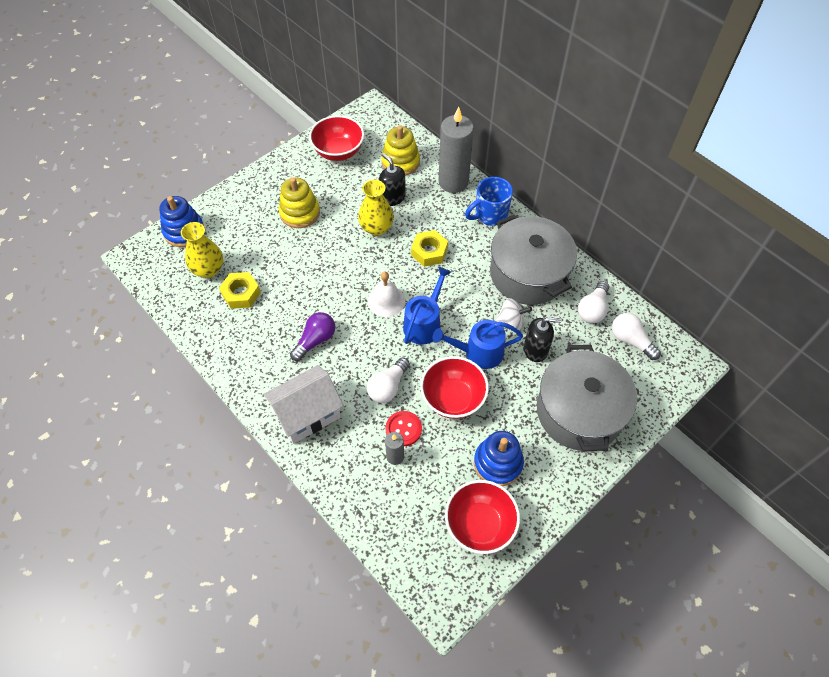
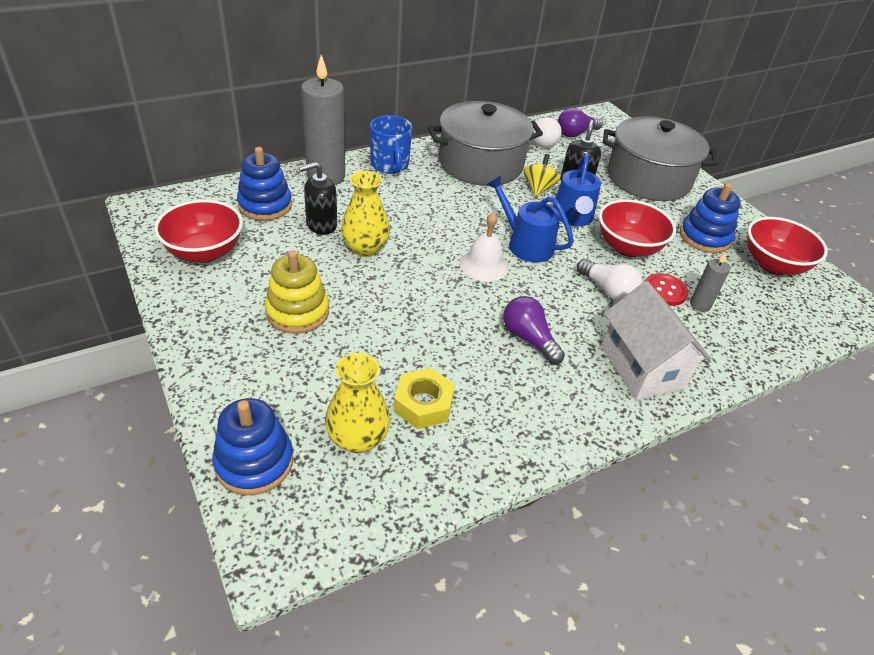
camera: 80 degrees left, 15 degrees down
(400, 162) = (265, 205): yellow stacking toy -> blue stacking toy
(429, 252) = (423, 217): yellow nut -> none
(511, 321) = (538, 188): white spinning top -> yellow spinning top
(630, 340) = (575, 133): white light bulb -> purple light bulb

